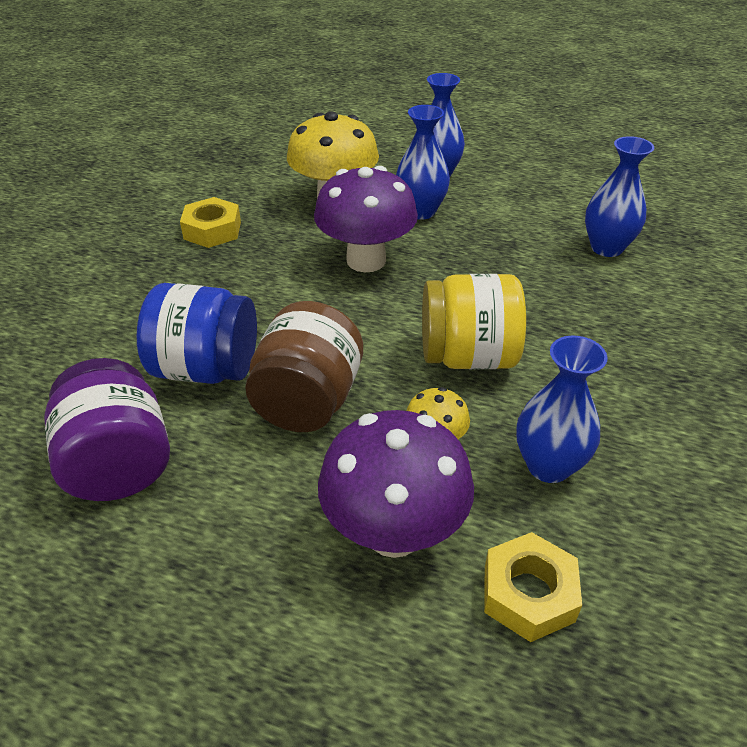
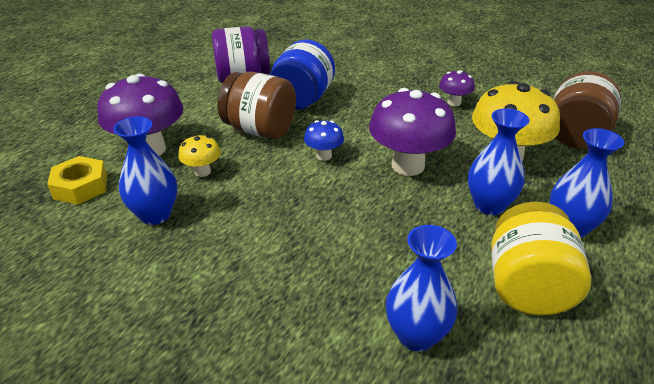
camera: 100 degrees right, 5 degrees down
(212, 230) = (454, 102): yellow nut -> purple mushroom
(283, 160) = (575, 136): none -> brown jar
(362, 327) = (324, 156): none -> blue mushroom
(468, 356) = (274, 199): yellow jar -> yellow jar (527, 287)

